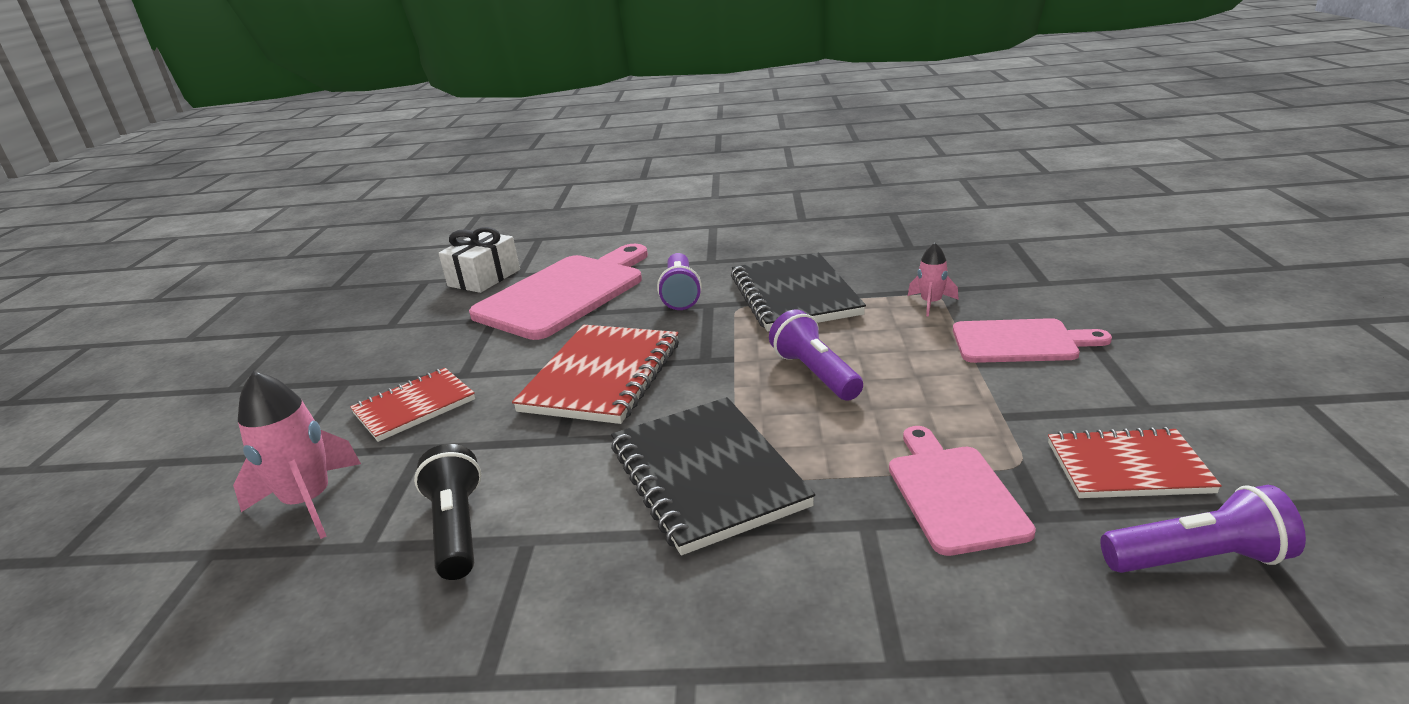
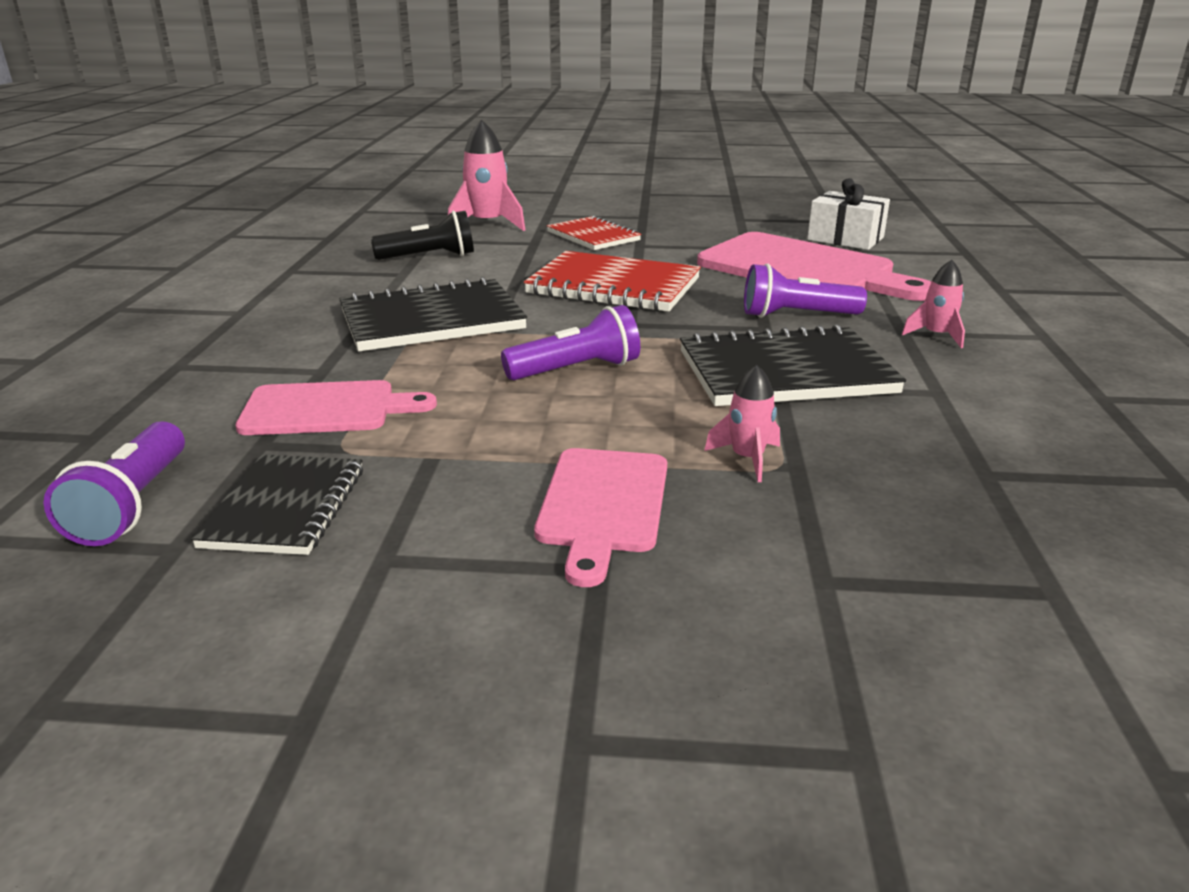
camera: 90 degrees right, 0 degrees up
(716, 252) = (936, 335): none -> pink rocket
(1127, 467) = (285, 508): red notebook -> black notebook

